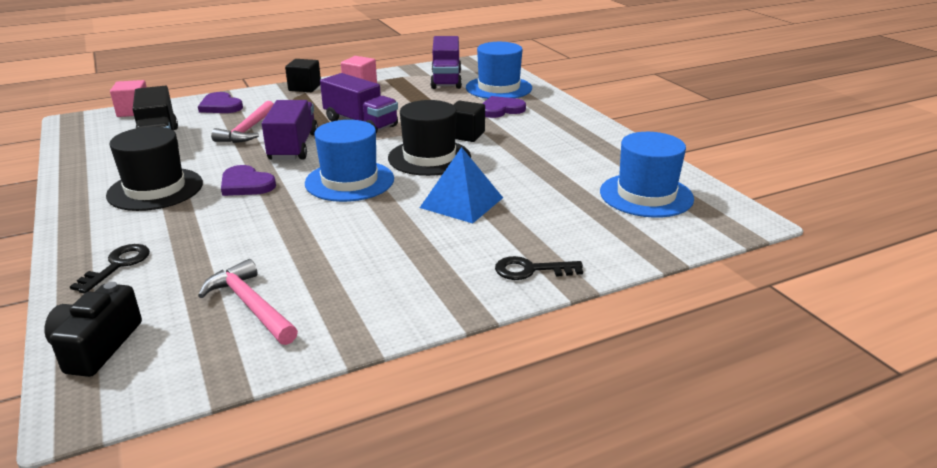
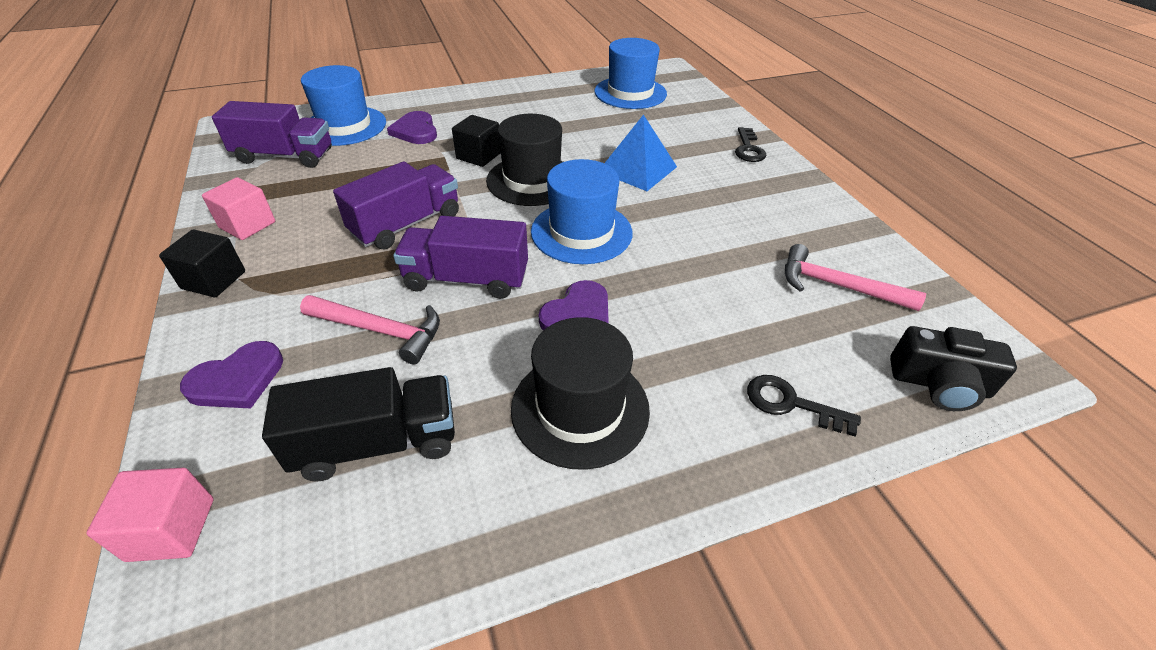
camera: 85 degrees left, 15 degrees up
(250, 305) = (837, 286): pink hammer -> pink hammer turned 60 degrees clockwise

